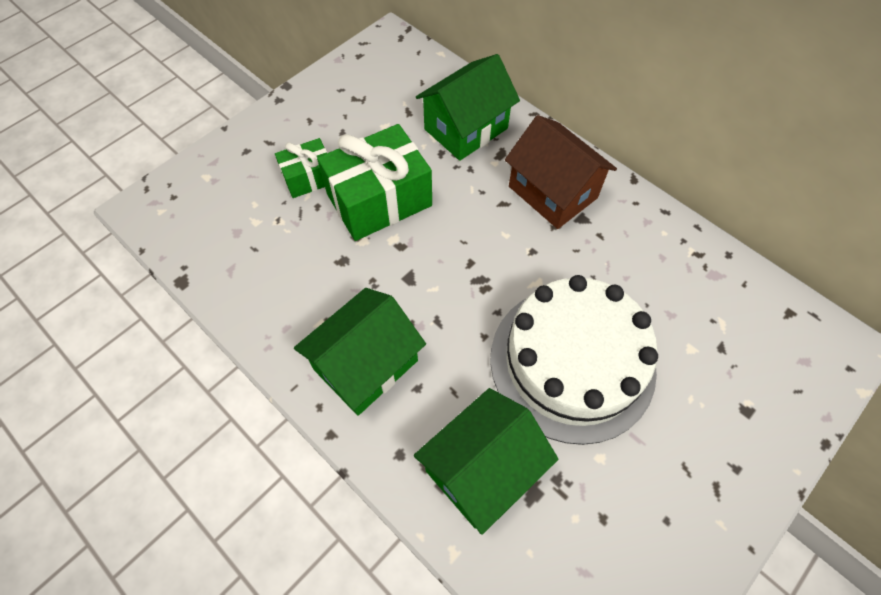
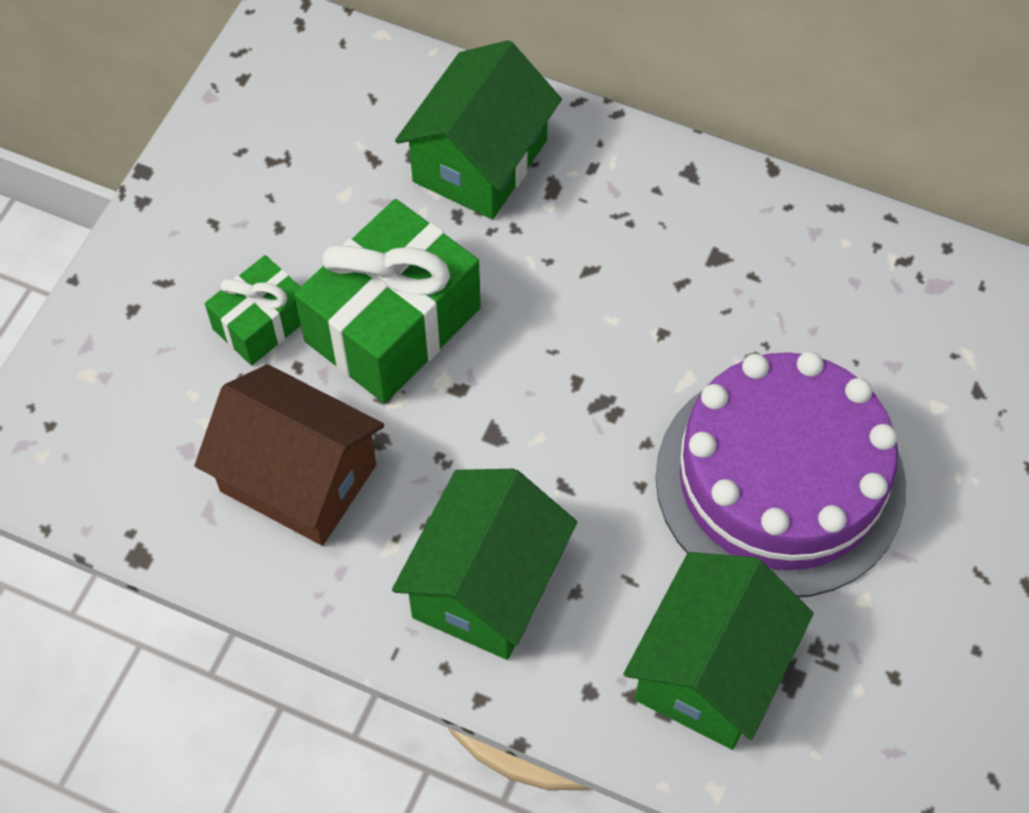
camera: 20 degrees left, 0 degrees up
(552, 192) = (657, 228): brown house -> brown house (298, 478)
(572, 362) = (780, 481): white cake -> purple cake

